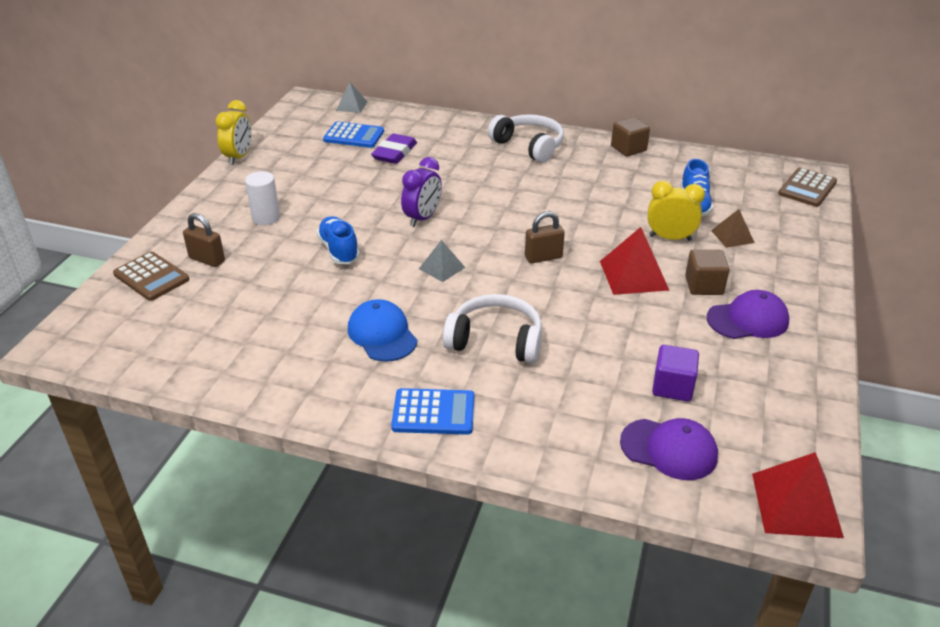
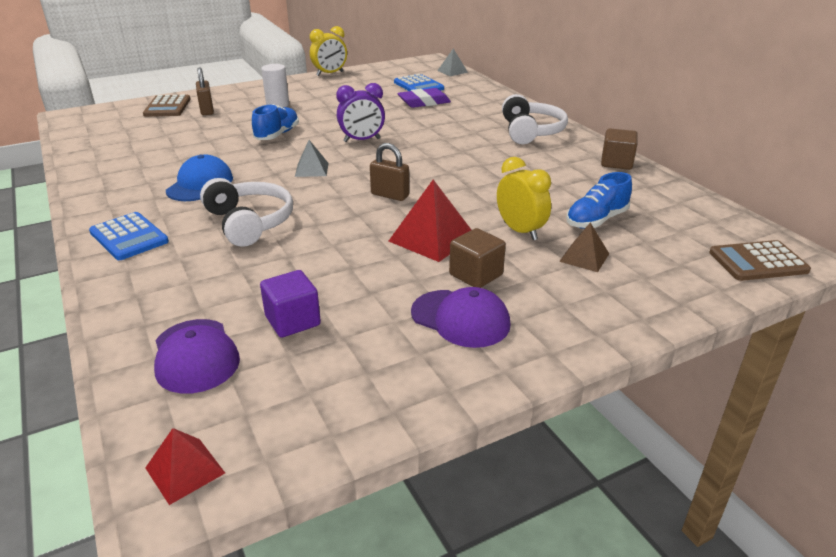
camera: 45 degrees right, 5 degrees down
(796, 504) = (185, 470): red pyramid -> red pyramid, size x0.60

